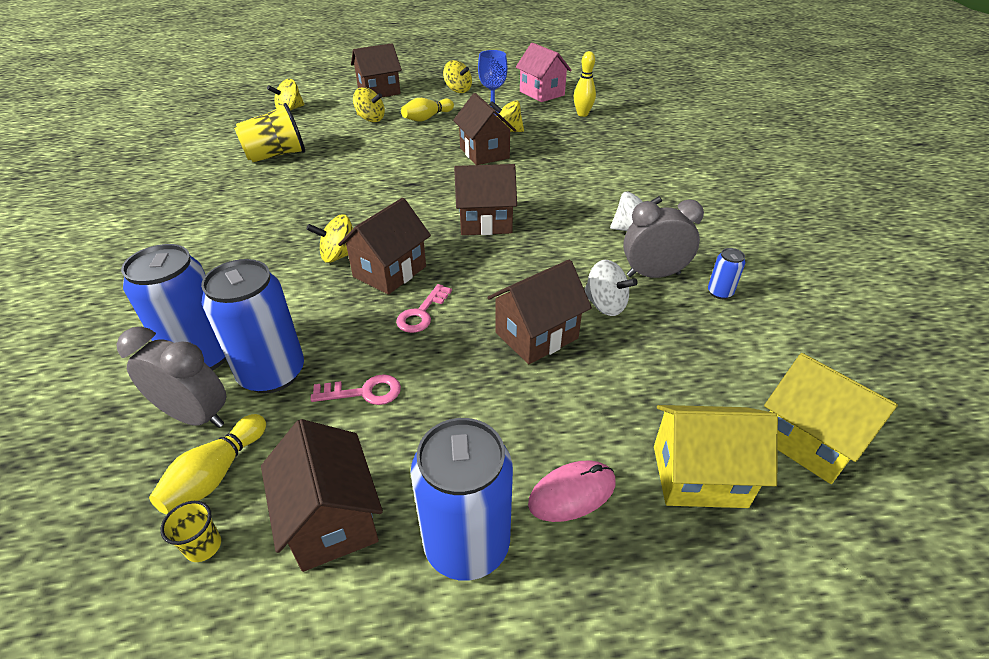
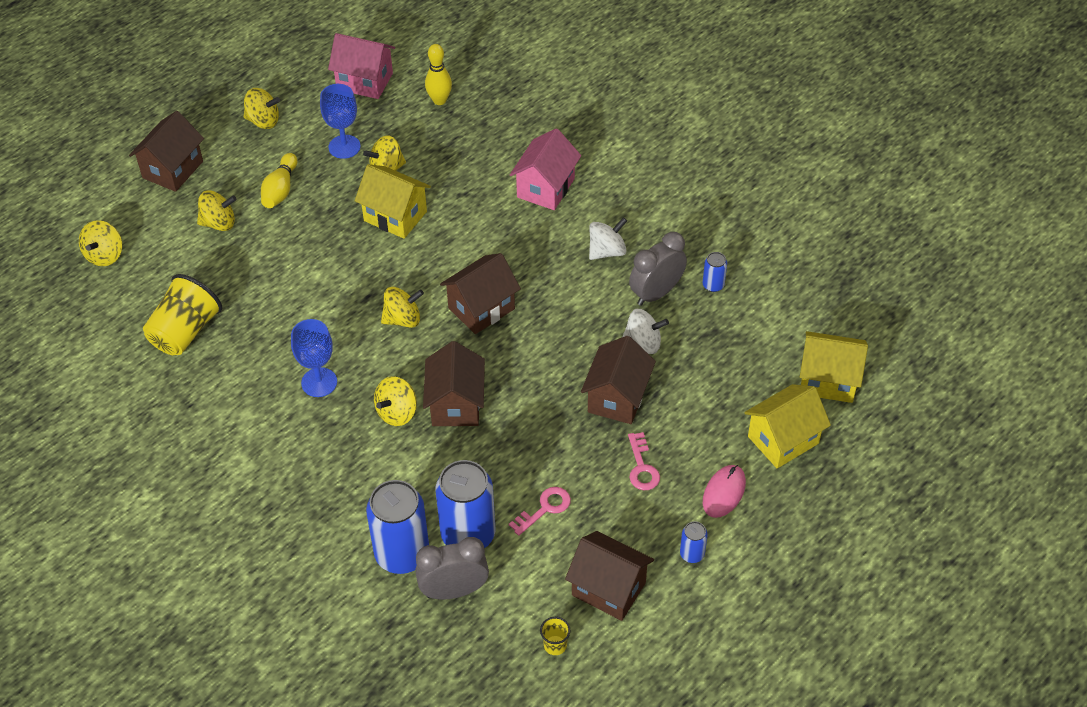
camera: 35 degrees left, 10 degrees up
(216, 474) = (513, 611): yellow bowling pin -> none
(313, 213) = (319, 382): none -> blue goblet
(419, 204) = (403, 319): none -> yellow spinning top
(421, 313) = (520, 427): pink key -> pink key (642, 467)
(467, 544) = (692, 554): blue can -> blue can, size x0.45
(484, 153) = (395, 216): brown house -> yellow house
(616, 177) = (545, 188): none -> pink house

